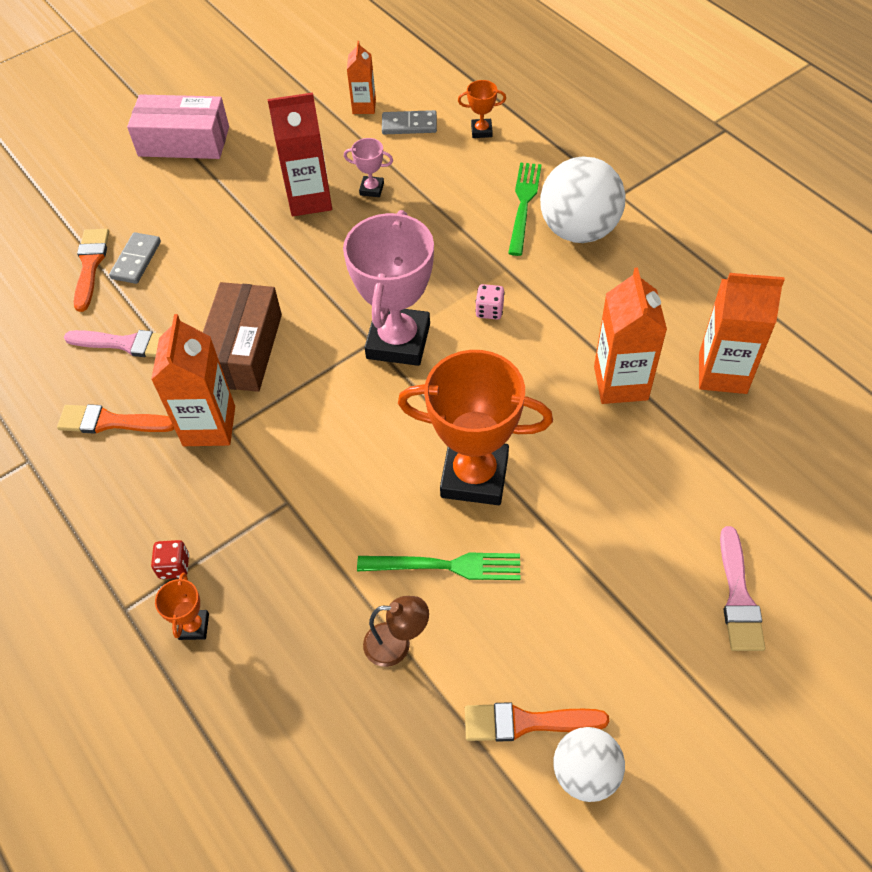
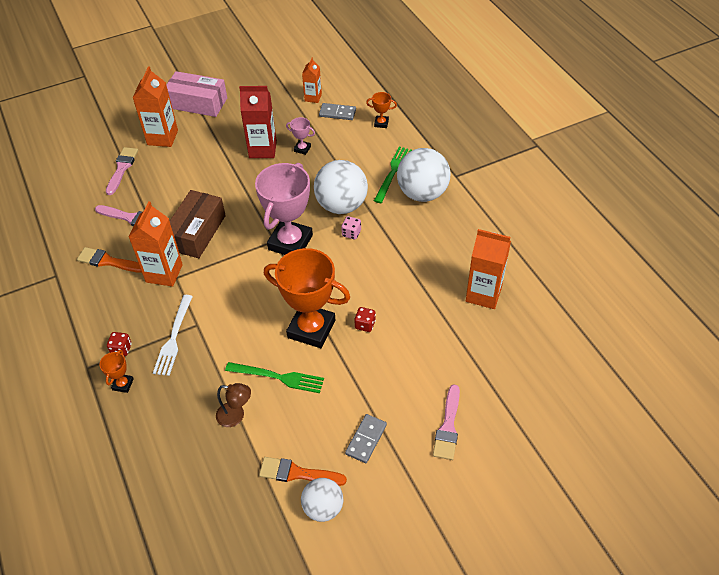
camera: 10 degrees right, 5 degrees down
(90, 265) = (122, 168): orange brush -> pink brush
(136, 260) = (149, 170): grey domino -> grey domino (366, 439)
(256, 531) = (173, 338): none -> white fork
(460, 269) = (341, 205): none -> white ball
(557, 454) = (365, 325): none -> red dice
(620, 383) = (418, 290): orange carton -> orange carton (162, 137)

